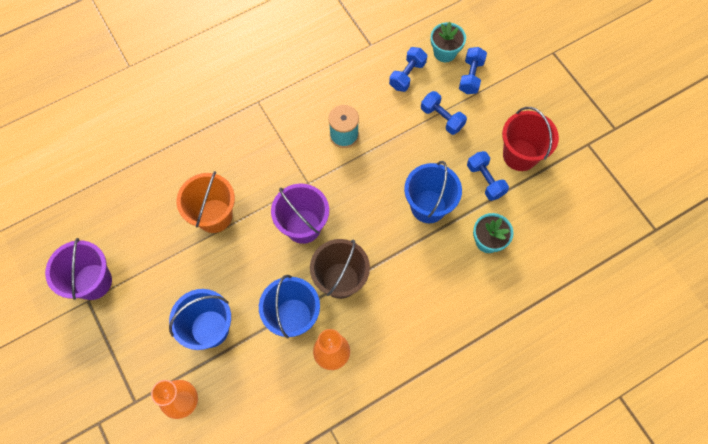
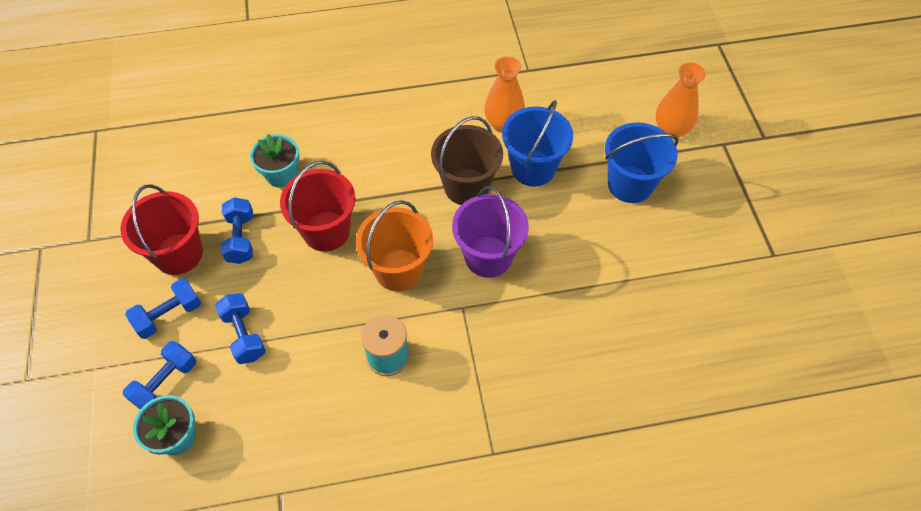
camera: 160 degrees left, 10 degrees down
(93, 281) = (767, 274): purple bucket -> none
(214, 216) = (598, 305): orange bucket -> orange bucket (398, 270)
(407, 75) = (253, 418): blue dumbbell -> blue dumbbell (169, 315)
(428, 206) = (326, 231): blue bucket -> red bucket

